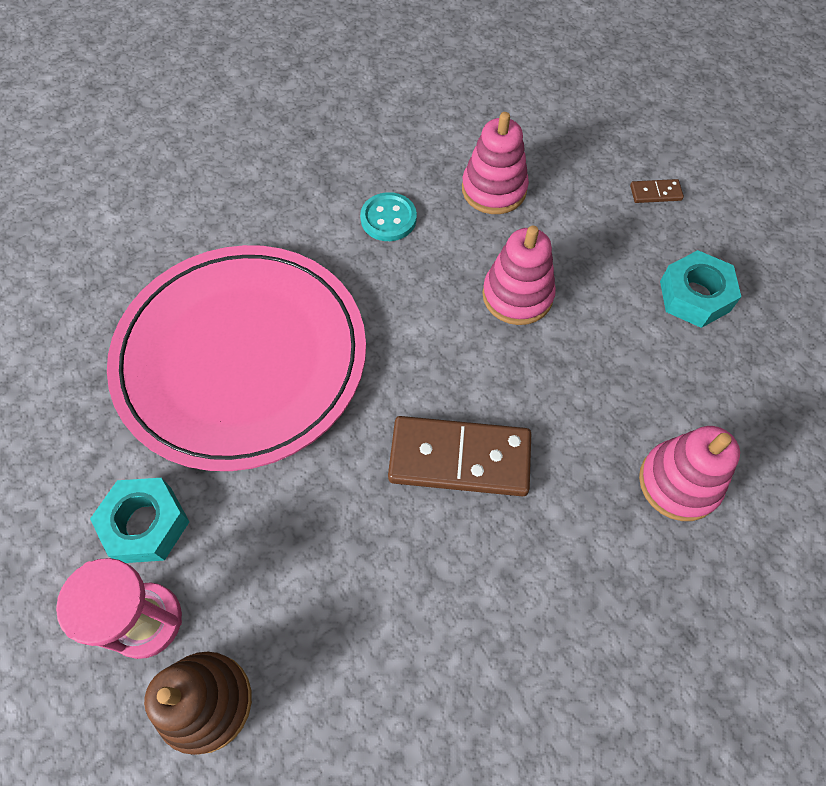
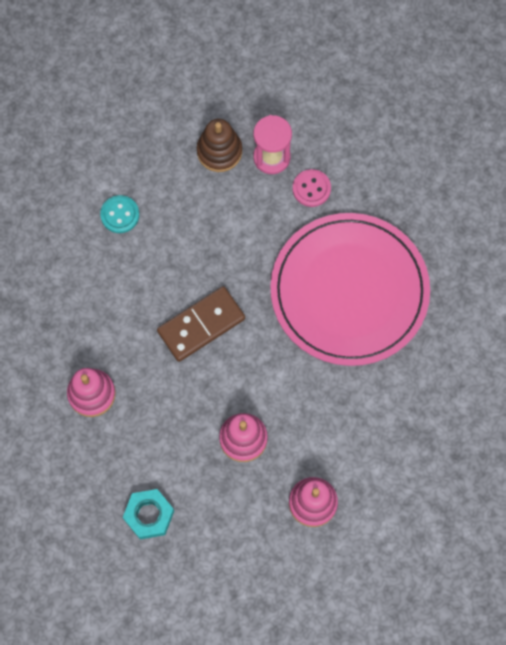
camera: 140 degrees right, 10 degrees up
(146, 524) = (311, 188): turquoise nut -> pink button
(388, 218) = (353, 432): turquoise button -> turquoise button (120, 215)
(655, 193) = (218, 578): brown domino -> none

